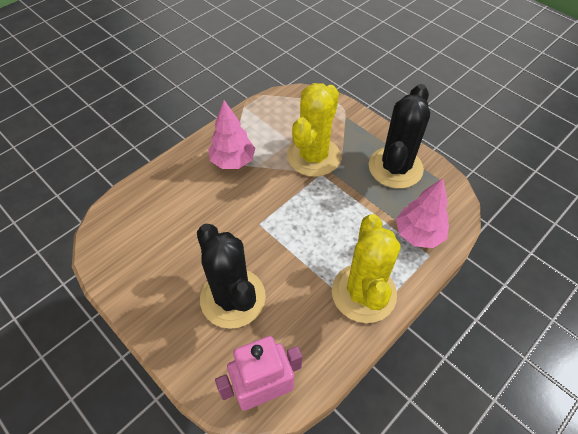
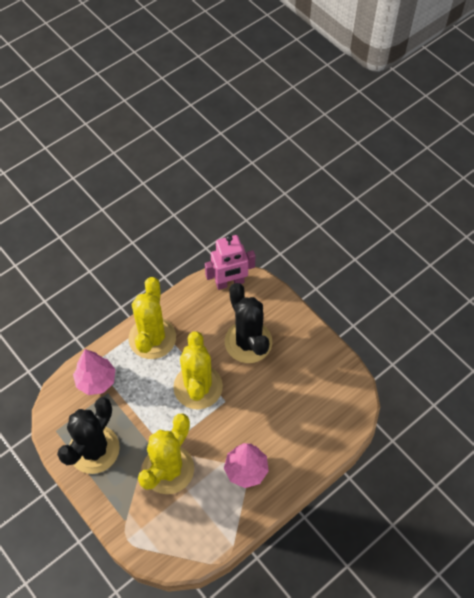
camera: 175 degrees left, 5 degrees up
(293, 237) = (198, 387): none -> yellow cactus

